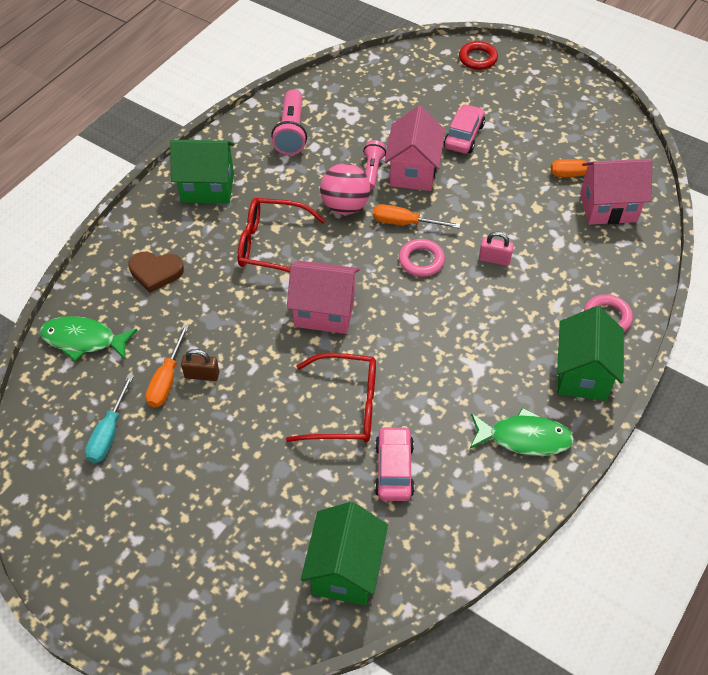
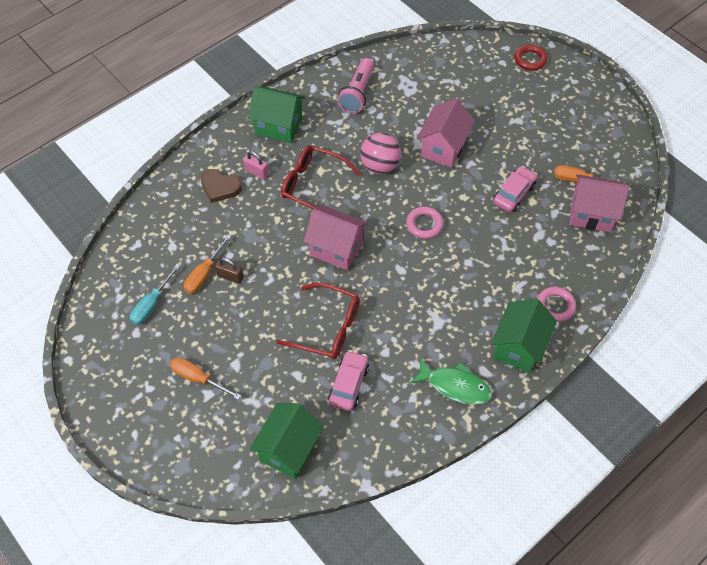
camera: 15 degrees right, 5 degrees up
(83, 340) = (153, 229): green fish -> none
(372, 171) = (410, 140): pink flashlight -> none
(404, 223) = (421, 190): orange screwdriver -> orange screwdriver (198, 378)
(464, 136) = (494, 126): pink car -> pink car (514, 194)
(494, 259) = (482, 237): pink padlock -> pink padlock (256, 172)

